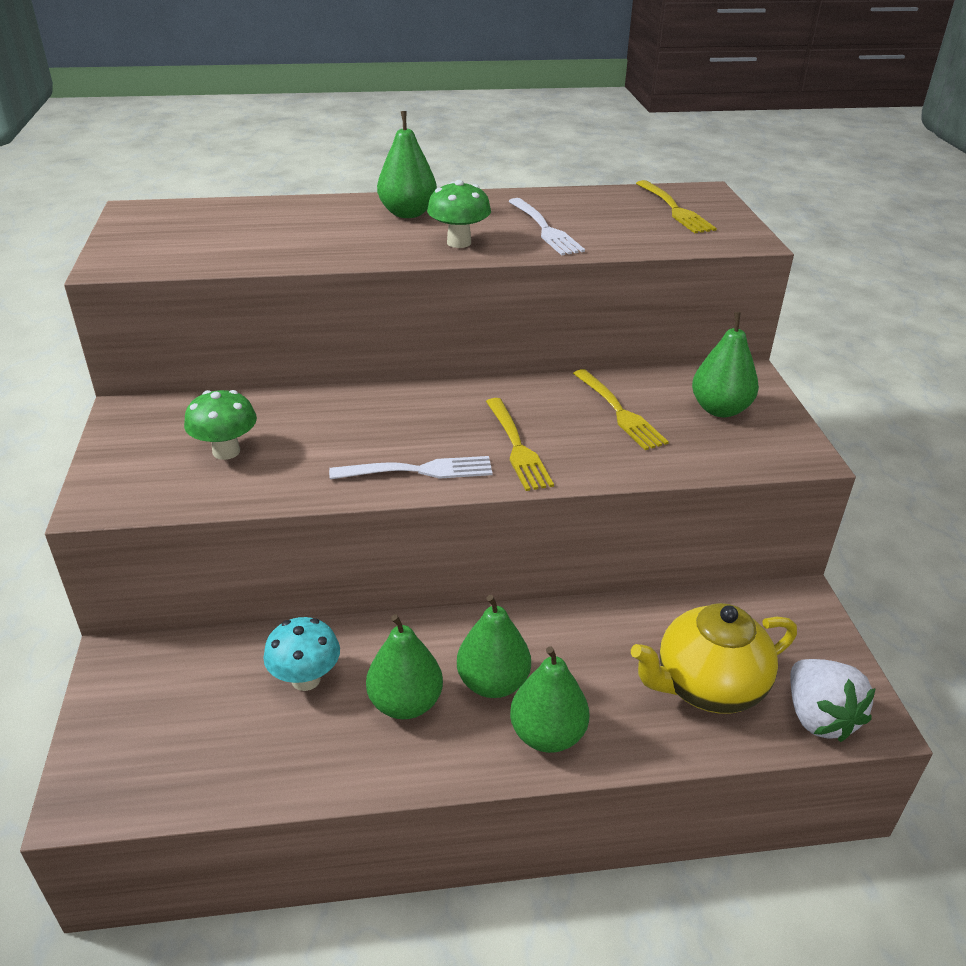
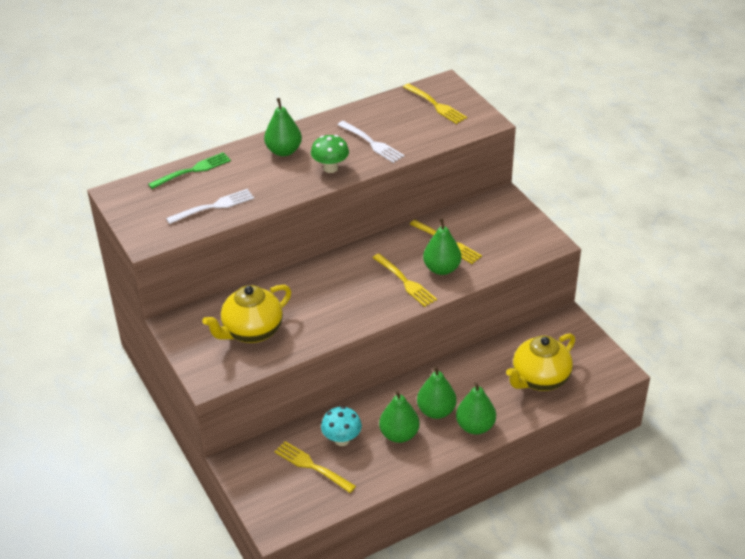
camera: 20 degrees left, 5 degrees up
(226, 451) = (251, 331): green mushroom -> yellow teapot
(227, 709) = (312, 466): none -> yellow fork
(261, 208) = (192, 171): none -> green fork
(417, 471) = (362, 312): white fork -> white fork (213, 207)
(720, 409) = (499, 226): green pear -> green pear (442, 269)
(818, 717) = (595, 377): white strawberry -> none

